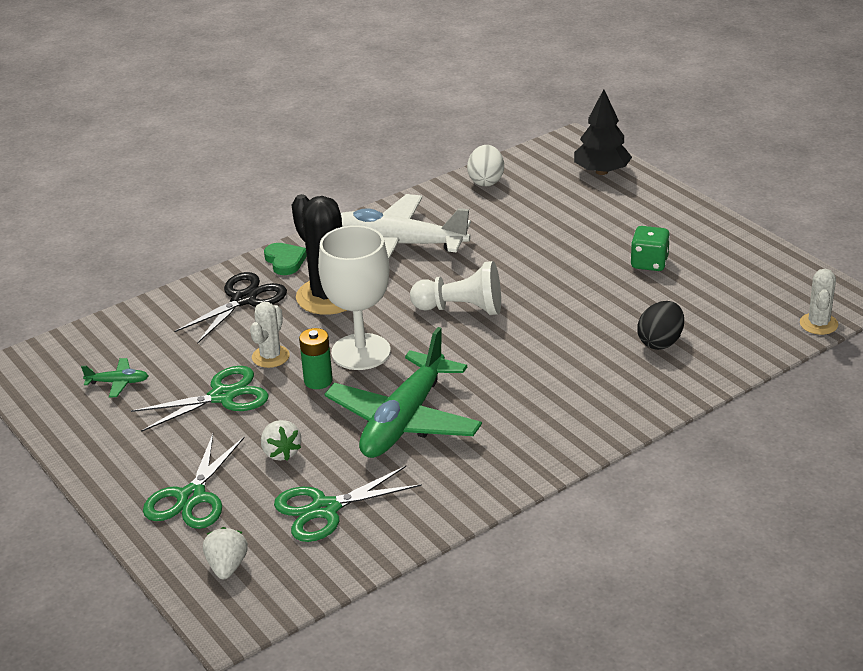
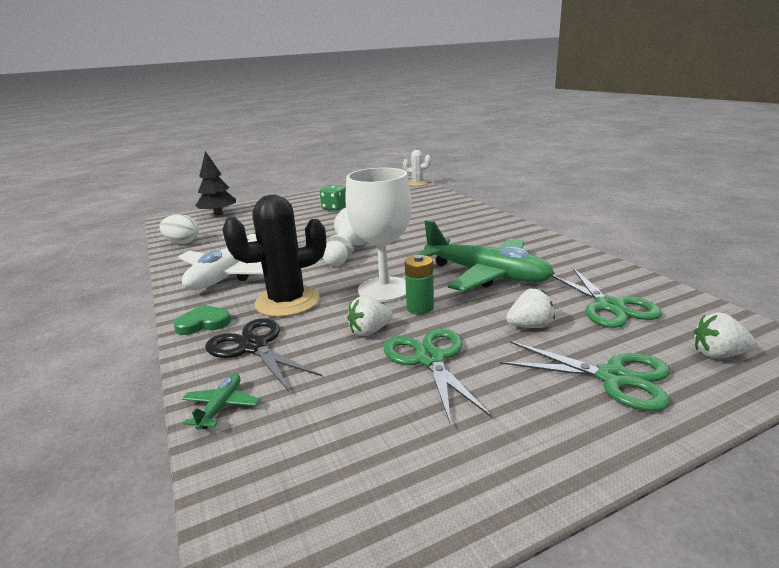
camera: 80 degrees left, 10 degrees down
(118, 382) = (374, 445): green plane -> green plane (221, 406)
(270, 356) = (370, 331): white cactus -> white strawberry
(660, 342) = (418, 209): black egg -> none

